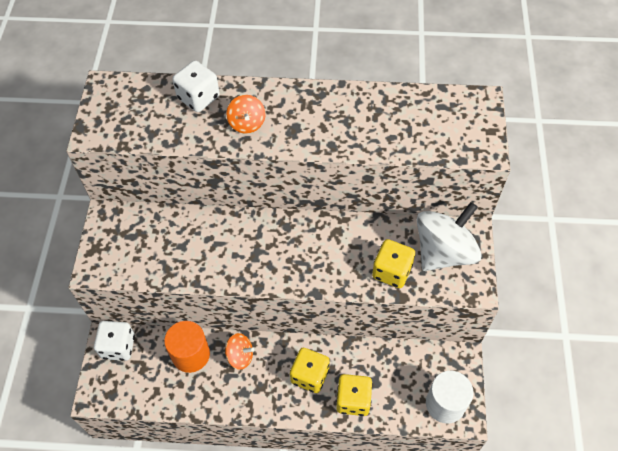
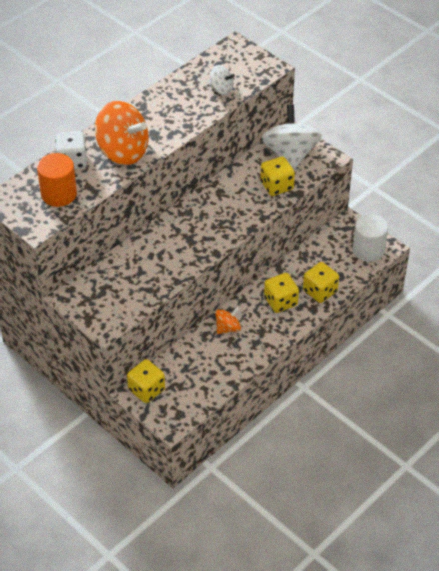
camera: 50 degrees left, 10 degrees down
(118, 346) = (146, 390): white dice -> yellow dice
(191, 354) = (197, 353): orange cylinder -> orange cylinder (59, 194)
(247, 123) = (123, 151): orange spinning top -> orange spinning top, size x2.00
(409, 135) = (221, 89): none -> white spinning top

